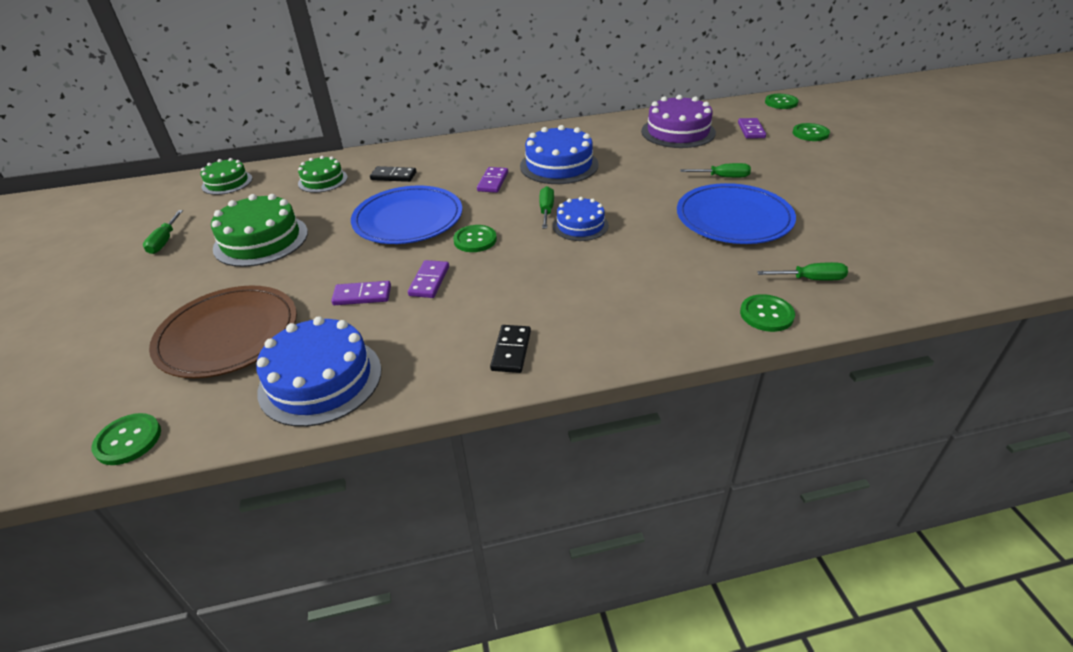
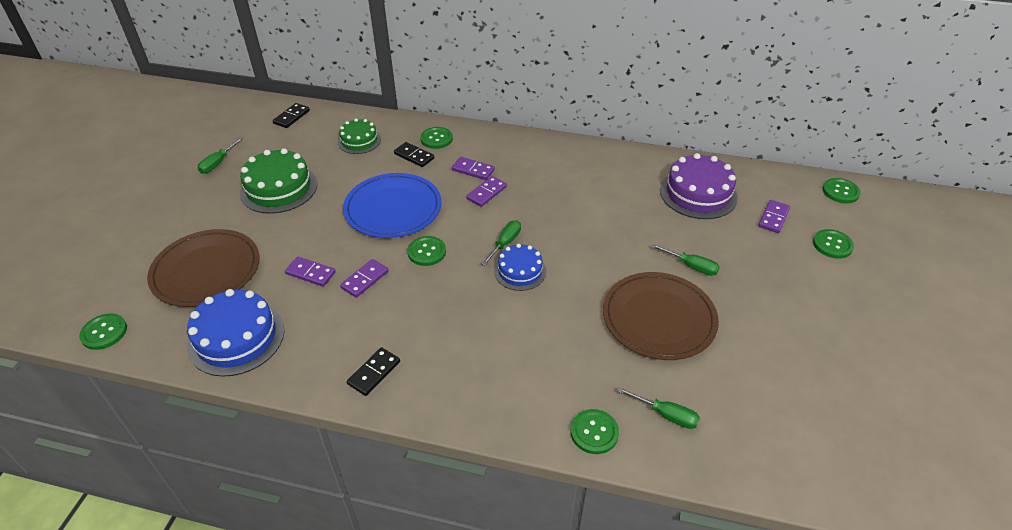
camera: 25 degrees right, 5 degrees up
(227, 182) = (291, 117): green cake -> black domino
(405, 158) = (436, 139): none -> green button
(463, 170) = (473, 170): none -> purple domino
(559, 165) = (555, 194): blue cake -> none
(733, 218) = (659, 318): blue plate -> brown plate

